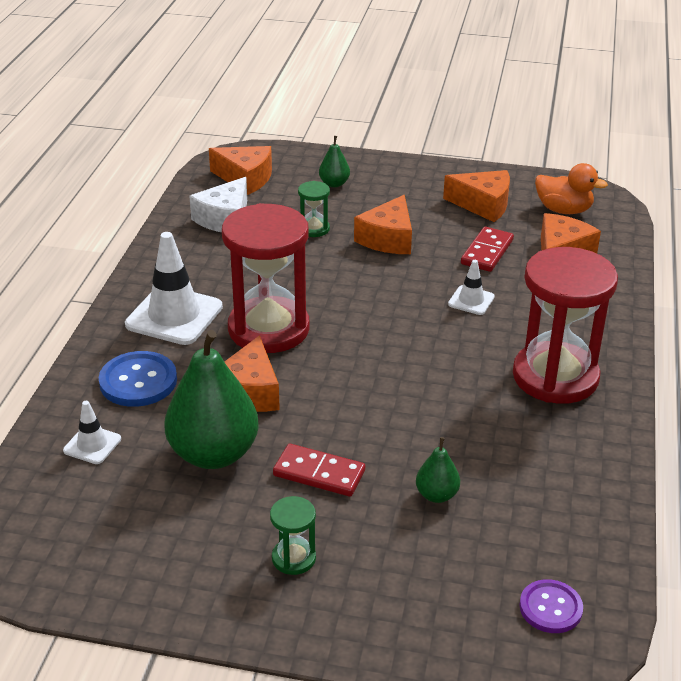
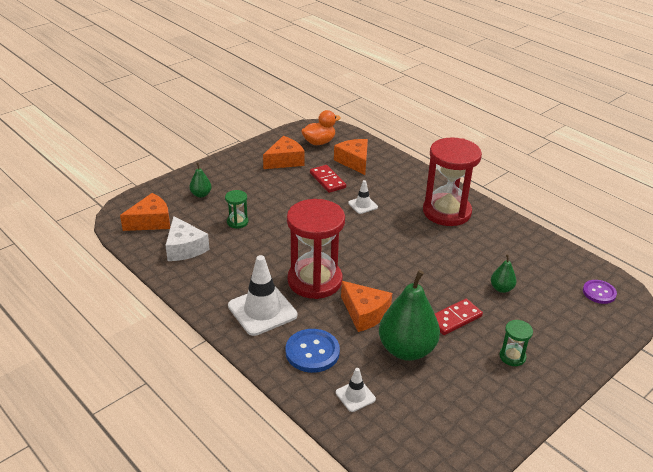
camera: 55 degrees left, 0 degrees up
(388, 239) = (278, 203): orange cheese -> none

